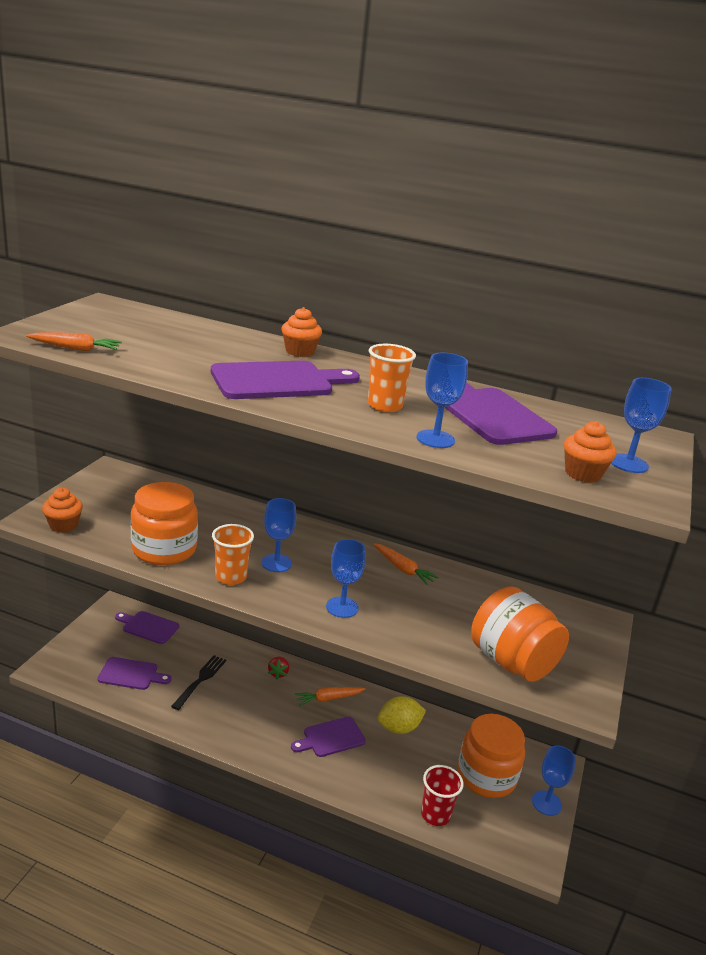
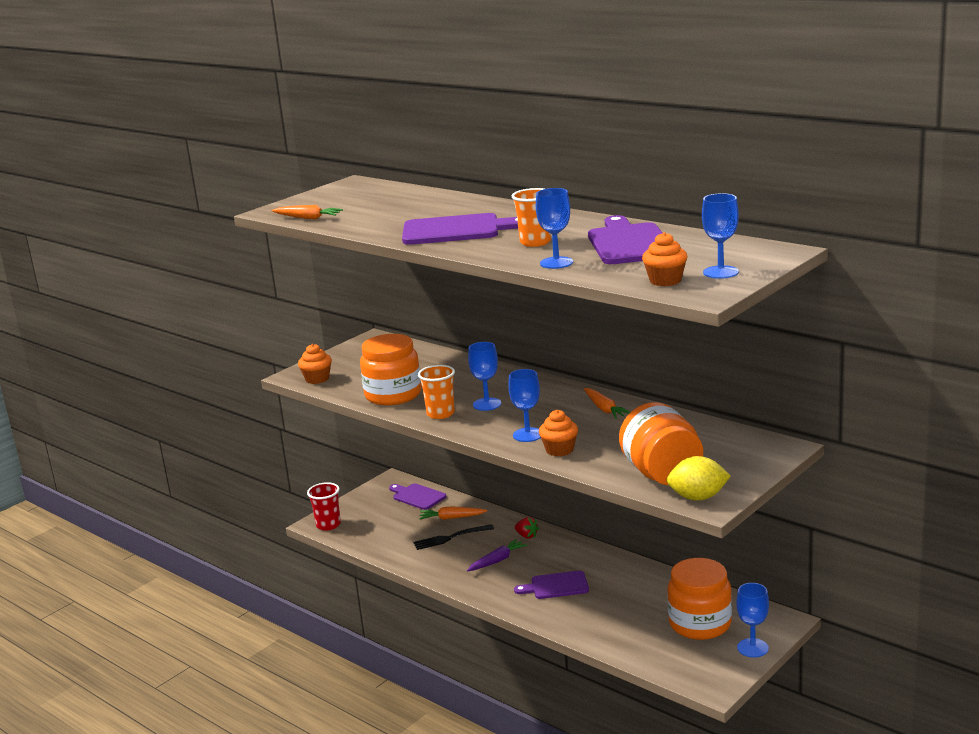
camera: 25 degrees right, 5 degrees down
(131, 674) = (389, 531): purple cutting board -> none
(200, 680) = (450, 538): black fork -> black fork turned 150 degrees counterclockwise
(259, 708) = (497, 561): none -> purple carrot
(278, 673) = (527, 536): red strawberry -> red strawberry turned 75 degrees counterclockwise
(300, 352) = (497, 207): orange cupcake -> orange cupcake (559, 450)
(328, 699) = (567, 557): orange carrot -> orange carrot (452, 518)
(399, 728) = (628, 583): yellow lemon -> yellow lemon (698, 497)
(435, 814) = (631, 647): red cup -> red cup (328, 525)

